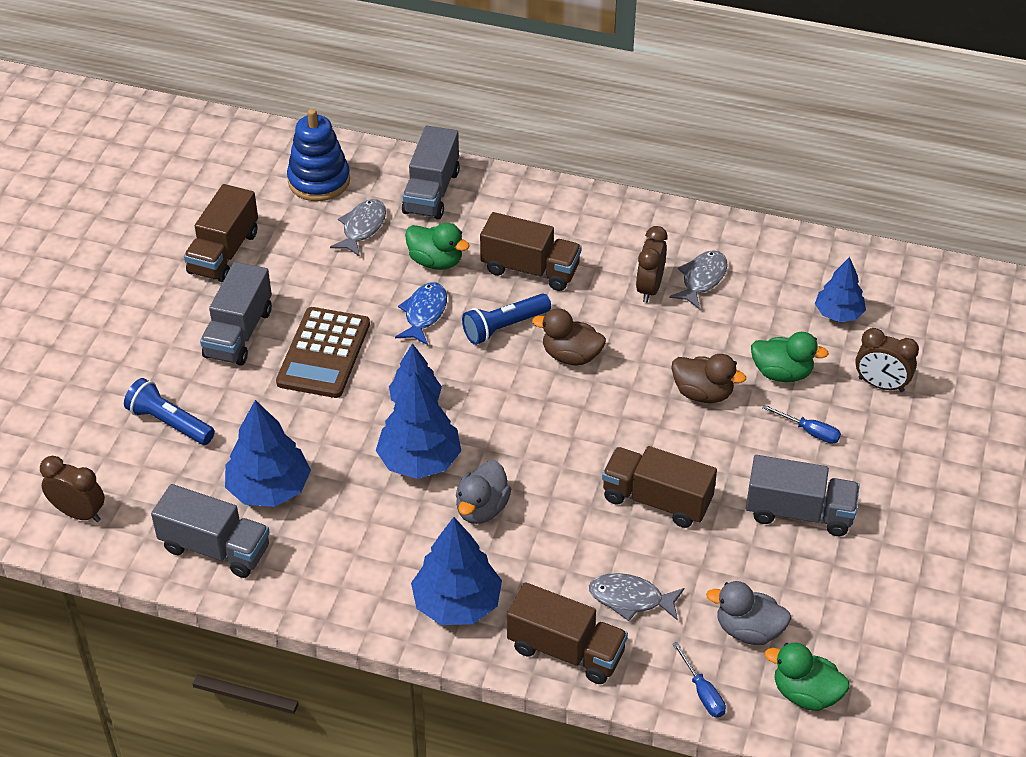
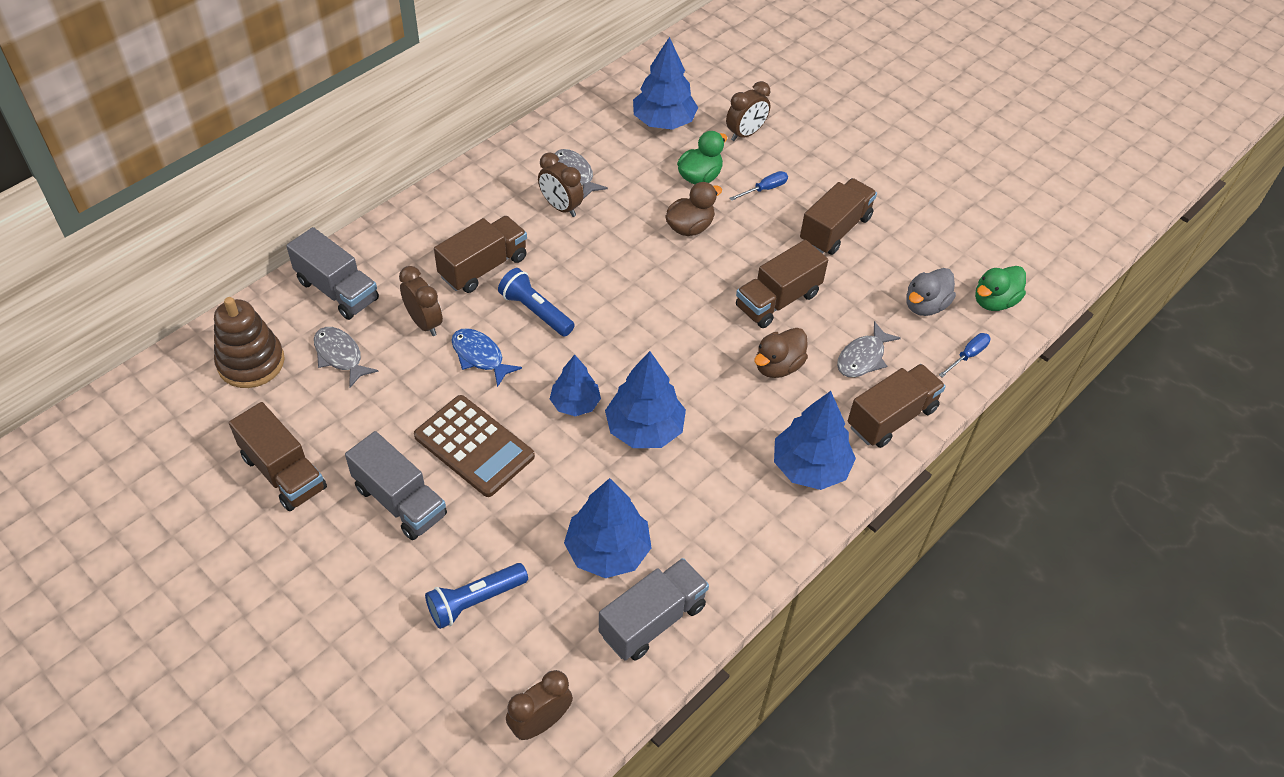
camera: 65 degrees left, 5 degrees up
(319, 181) = (251, 362): blue stacking toy -> brown stacking toy
(436, 261) = (424, 323): green duck -> brown clock
(482, 508) = (722, 409): grey duck -> none
(504, 327) = (535, 311): blue flashlight -> blue flashlight turned 135 degrees clockwise
(571, 356) = (598, 284): brown duck -> brown duck (778, 366)
(702, 692) = (968, 355): blue screwdriver -> blue screwdriver turned 45 degrees counterclockwise
(799, 512) = (835, 229): grey truck -> brown truck
(838, 313) = (663, 121): blue tree -> blue tree, size x1.56

